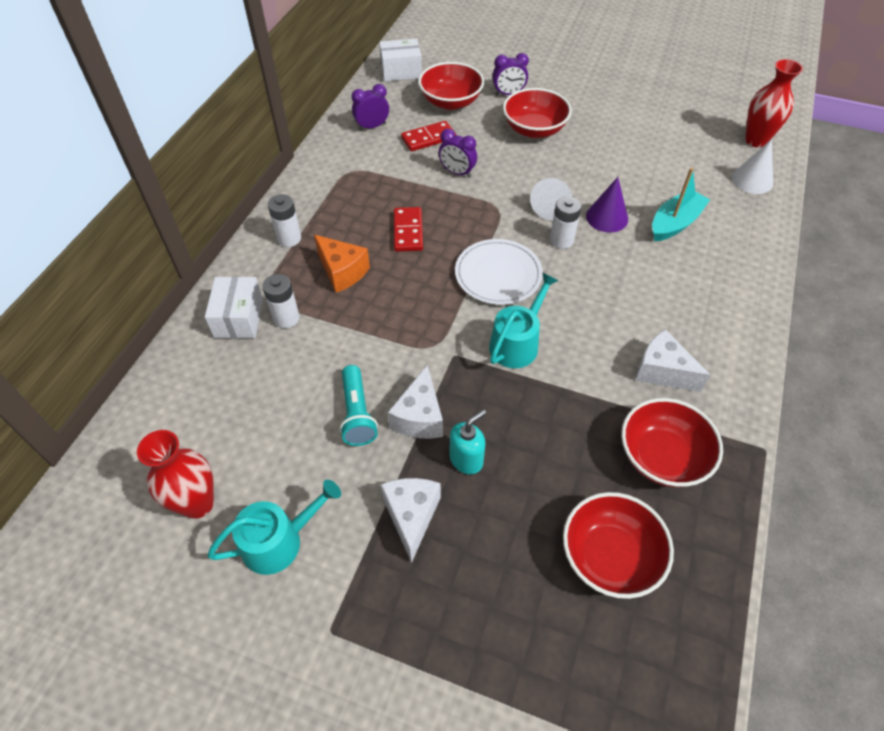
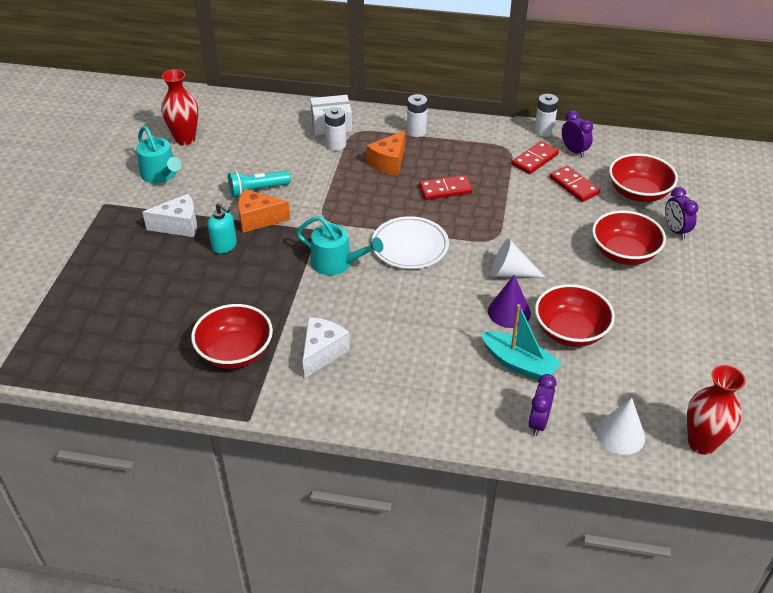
camera: 80 degrees right, 10 degrees down
(377, 155) = (535, 160): none -> red domino
(401, 71) = (670, 156): white box -> none
(419, 417) = (258, 219): white cheese -> orange cheese
(457, 172) = (532, 208): purple clock -> purple clock (538, 422)
(561, 240) = (465, 282): white battery -> white battery (543, 131)
(610, 556) = (150, 323): red bowl -> red bowl (570, 331)

